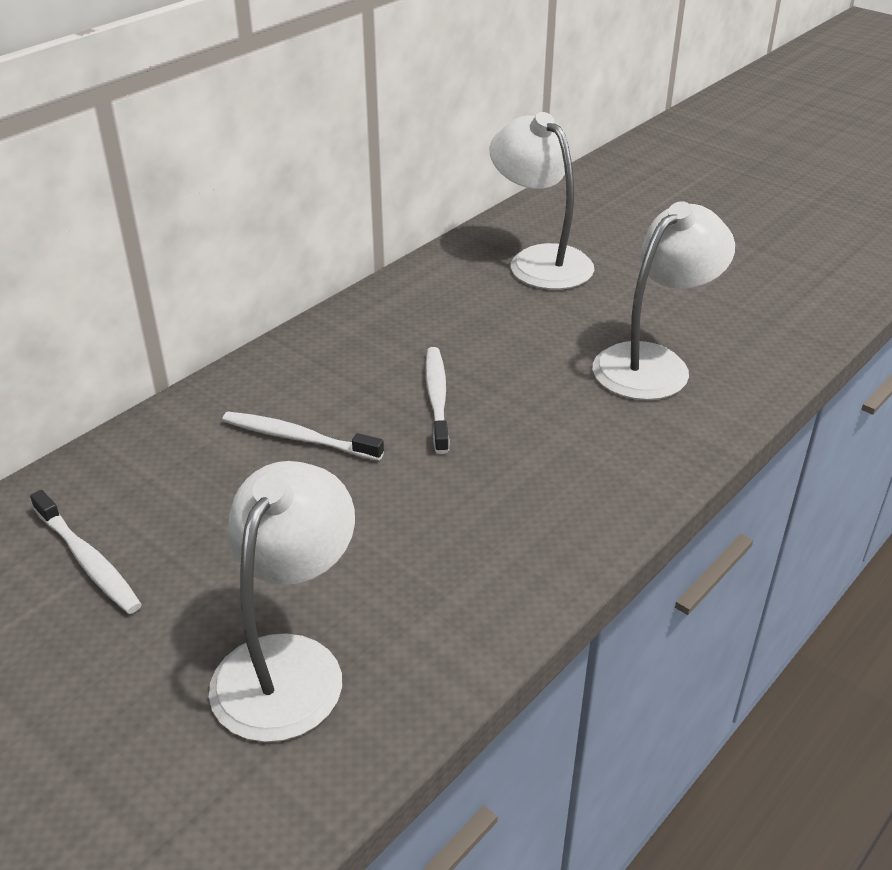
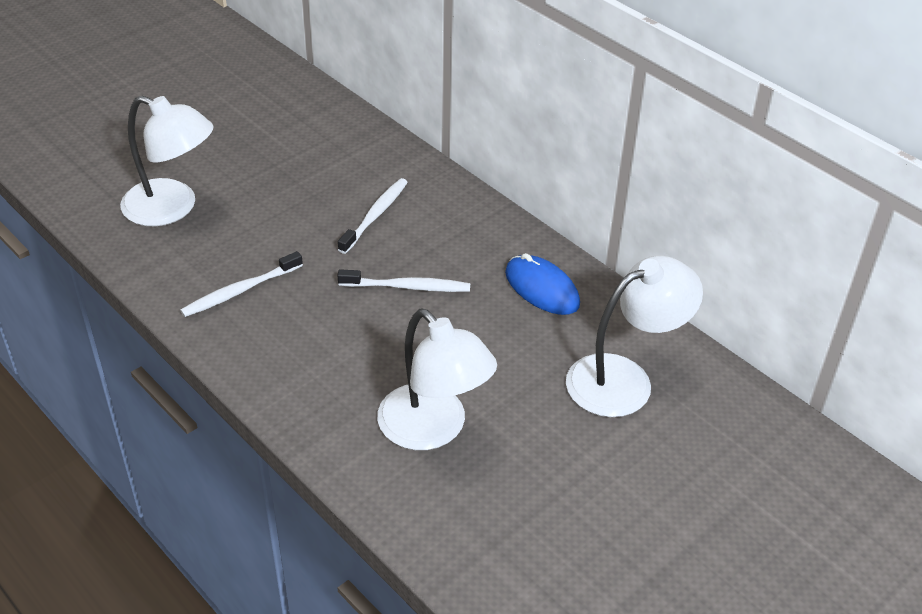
camera: 95 degrees right, 5 degrees up
(88, 560) = (282, 135): white toothbrush -> white toothbrush (240, 291)
(420, 308) = (542, 289): none -> blue mouse

